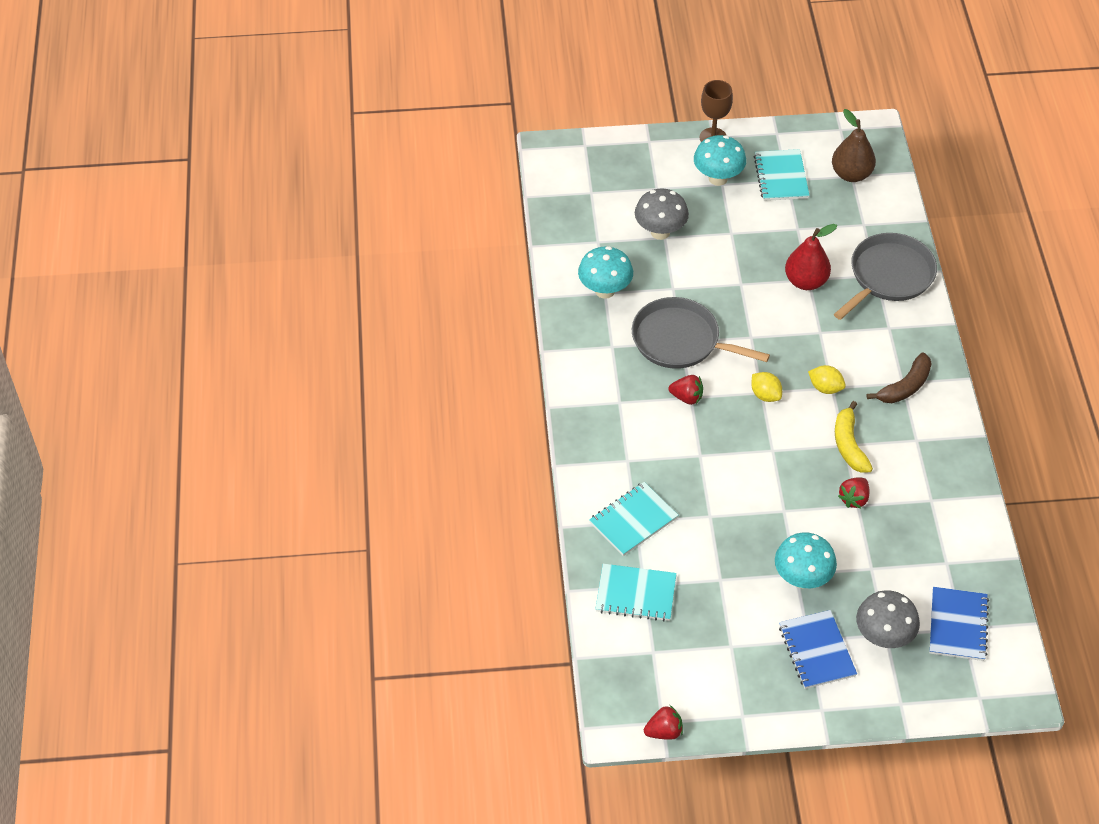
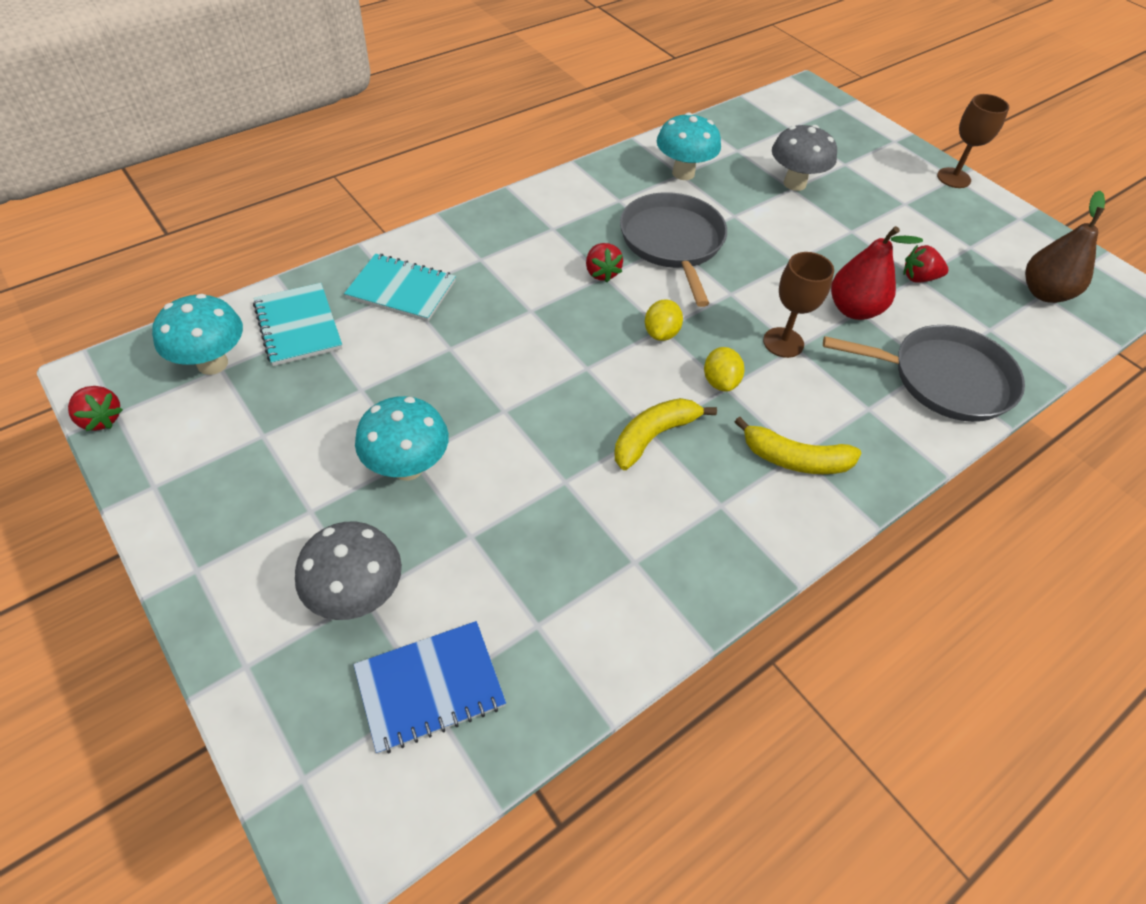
camera: 55 degrees right, 0 degrees up
(718, 178) = (908, 198): turquoise mushroom -> turquoise mushroom (212, 363)
(781, 177) = (968, 241): turquoise notebook -> none
(812, 336) = (783, 342): none -> brown goblet
(816, 651) = (296, 526): blue notebook -> none
(854, 499) = (572, 473): red strawberry -> red strawberry (919, 278)
(905, 387) = (795, 459): brown banana -> yellow banana

